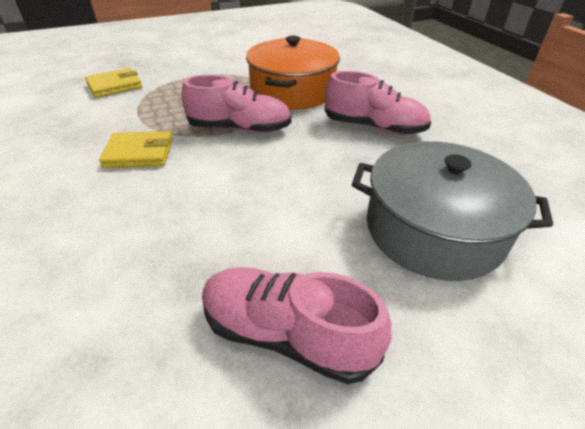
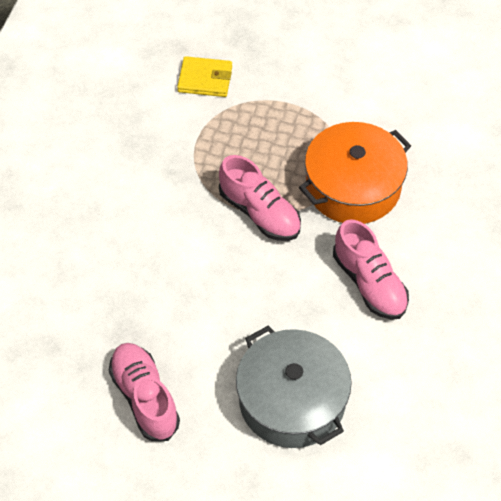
camera: 40 degrees right, 15 degrees up
(139, 153) = (166, 196): yellow wallet -> none

